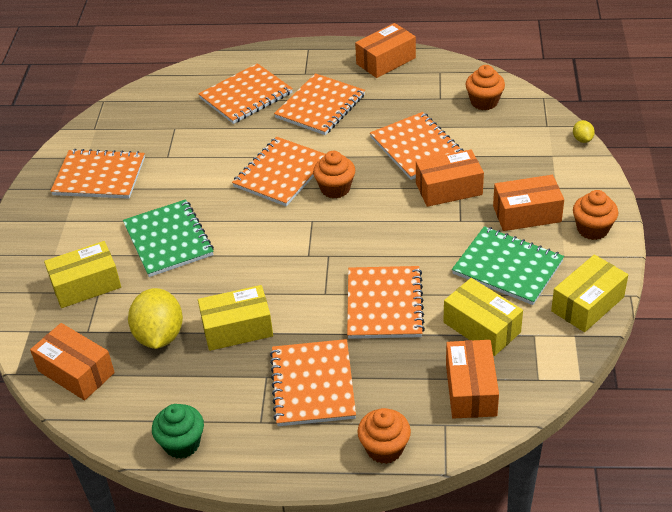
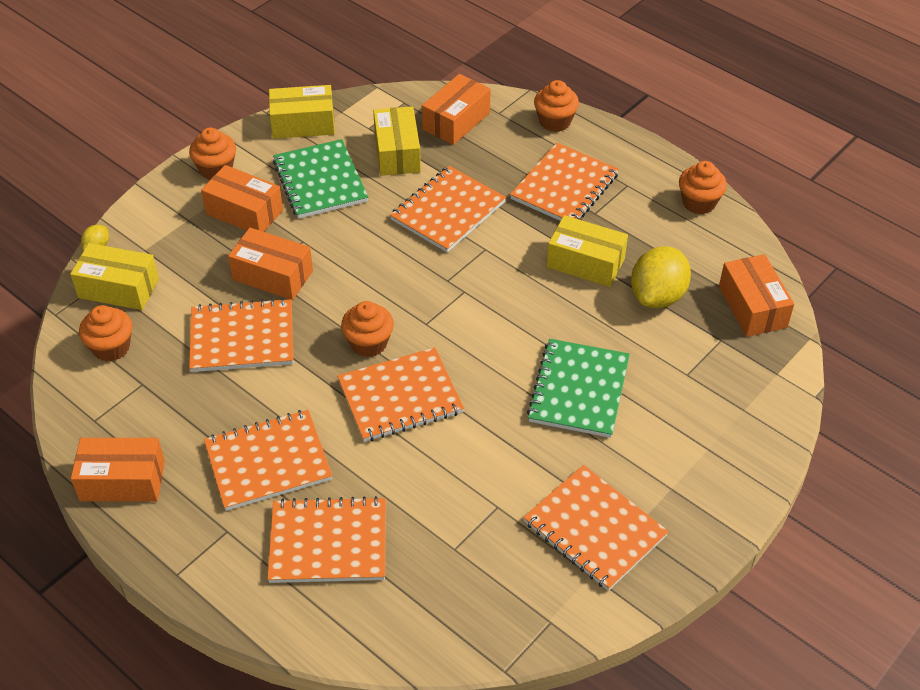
camera: 145 degrees left, 5 degrees up
(86, 285) = (694, 389): yellow box -> yellow box (118, 288)
(182, 443) = (699, 203): green cupcake -> orange cupcake
(417, 148) = (242, 338): orange notebook -> orange notebook turned 75 degrees clockwise

